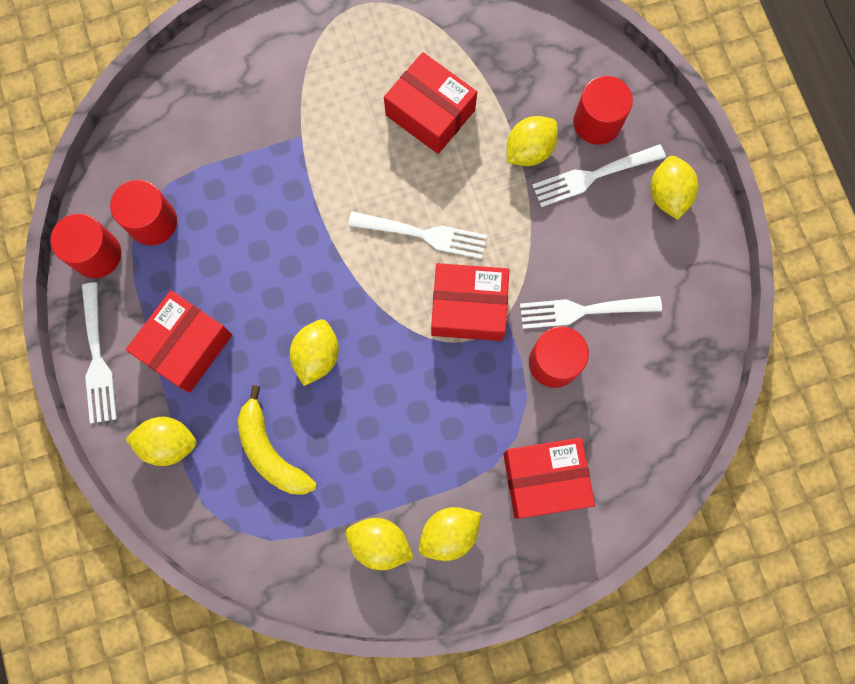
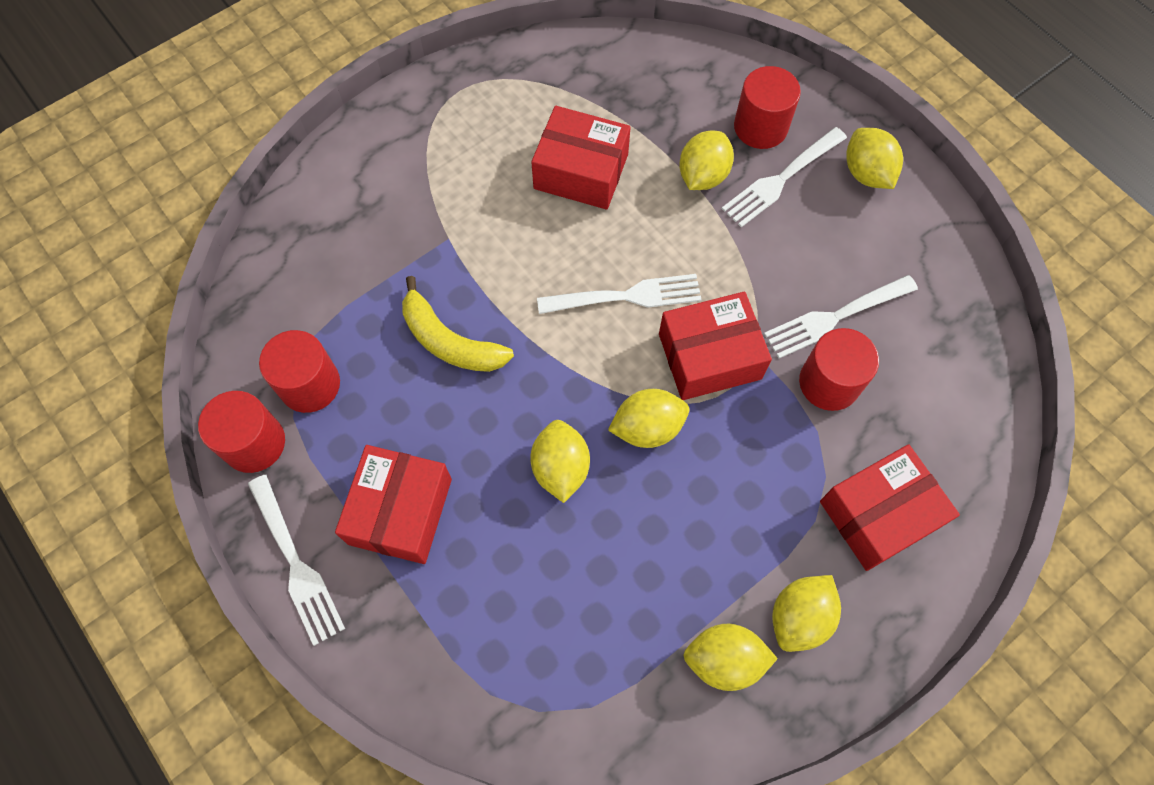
camera: 20 degrees left, 10 degrees down
(168, 443) = (421, 634): yellow lemon -> yellow lemon (647, 428)
(271, 451) = (550, 598): yellow banana -> yellow banana (450, 341)

